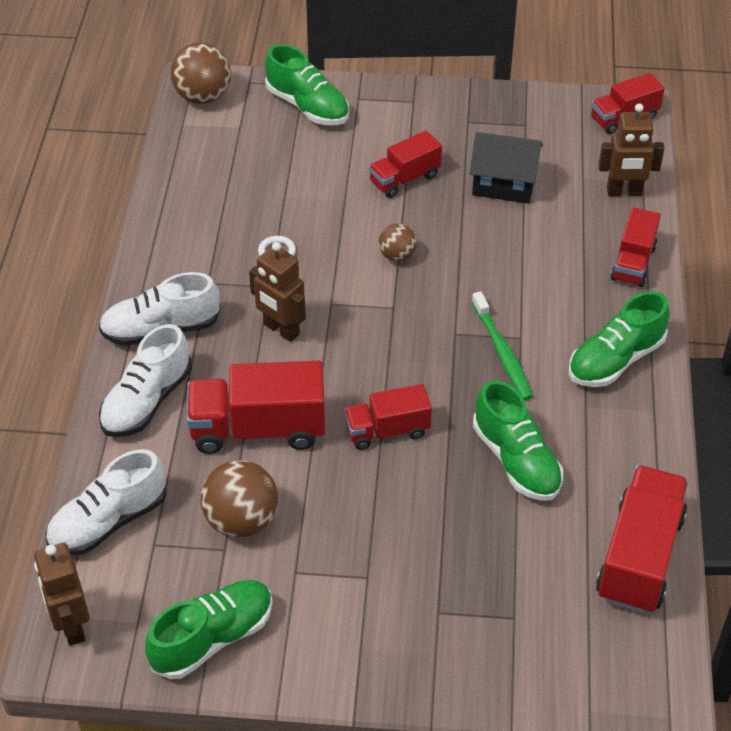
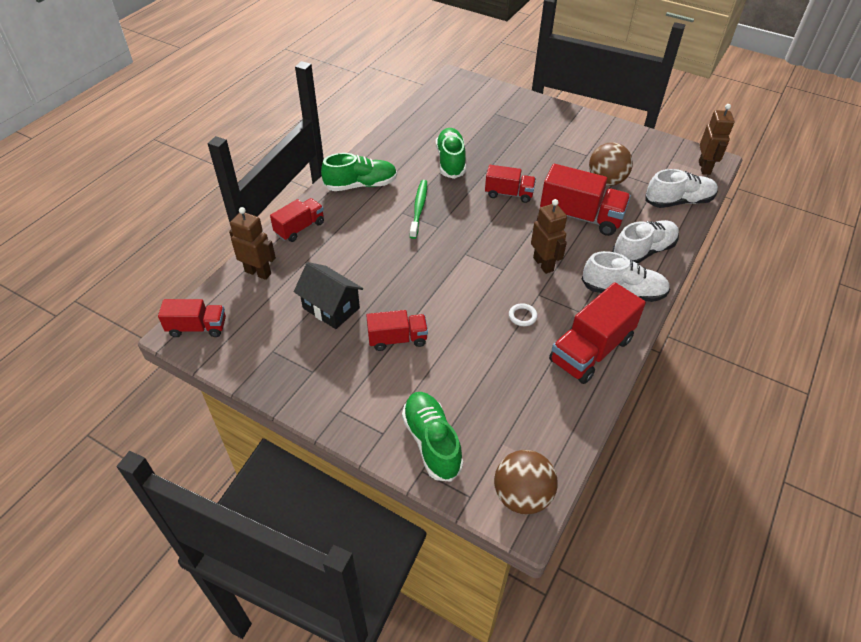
camera: 155 degrees left, 0 degrees up
(213, 638) = (635, 145): green shoe -> none
(397, 256) = (441, 284): brown ball -> none
(639, 557) = (424, 114): red truck -> red truck (591, 350)

